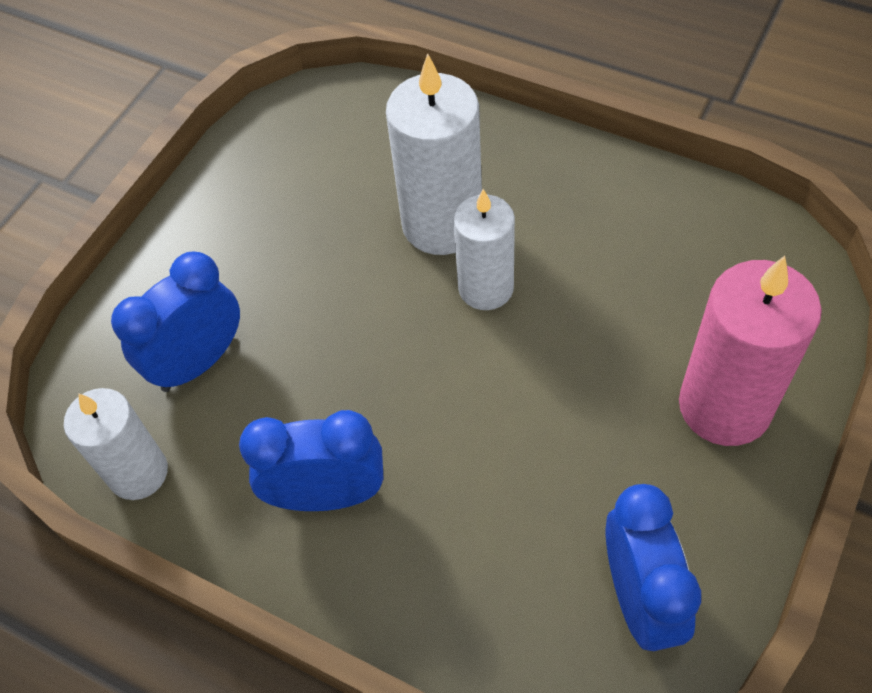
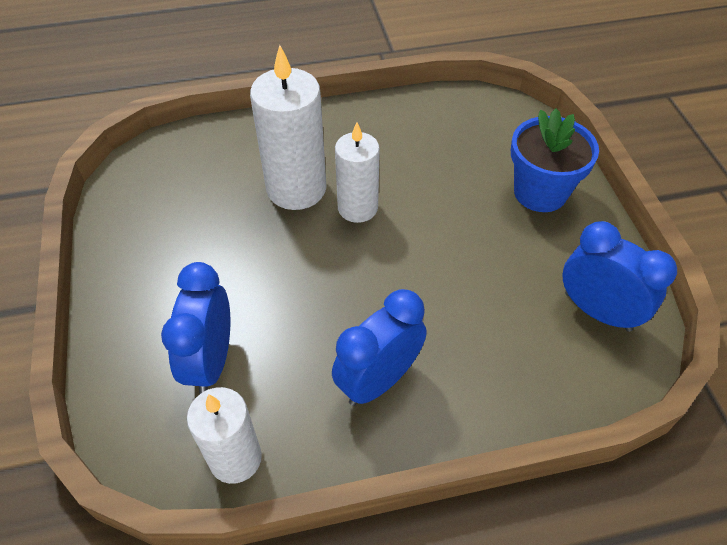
camera: 45 degrees left, 5 degrees down
(724, 406) = (540, 192): pink candle -> blue flower pot

